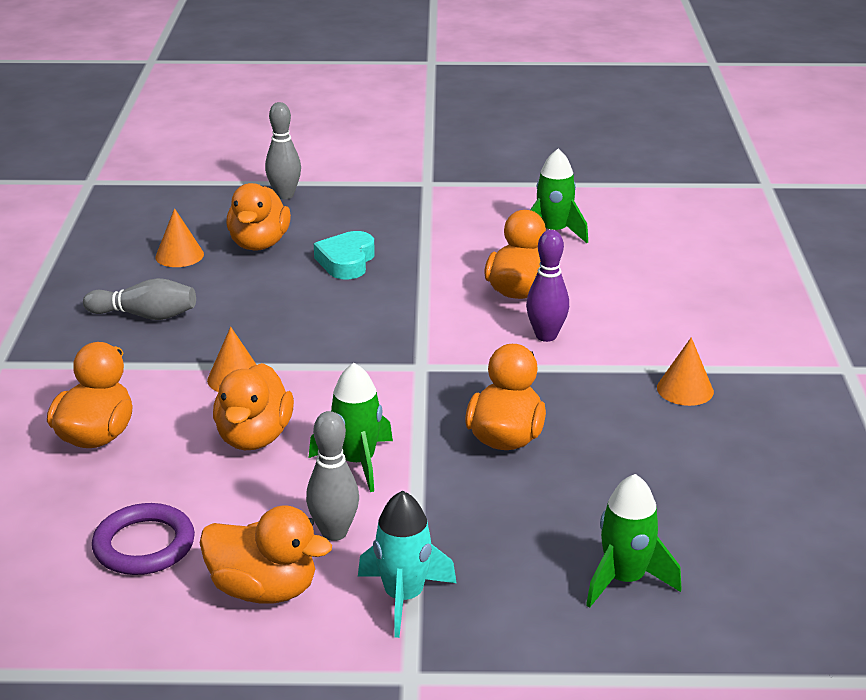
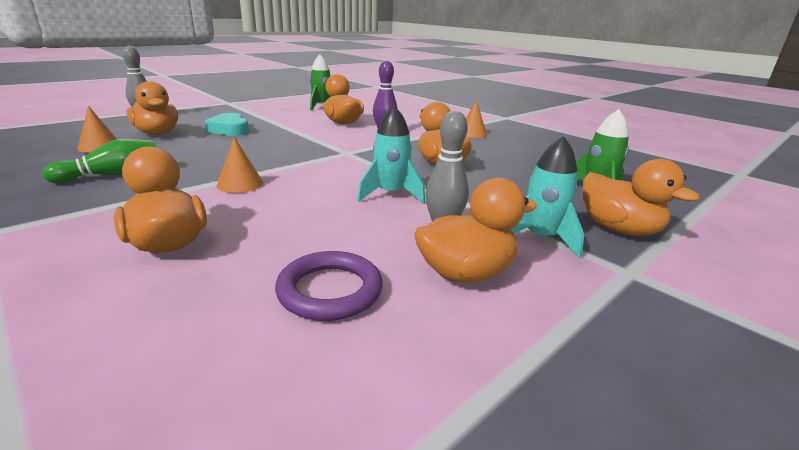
camera: 45 degrees left, 5 degrees down
(145, 315) = (112, 175): grey bowling pin -> green bowling pin
(254, 437) = (305, 204): orange duck -> orange duck (618, 229)
(357, 462) = (390, 194): green rocket -> turquoise rocket

